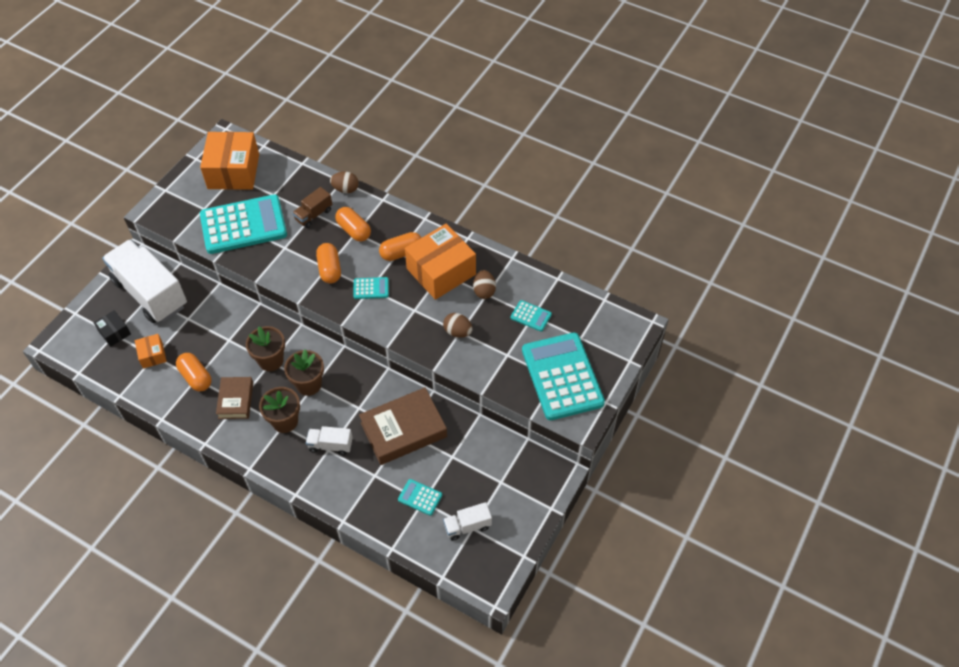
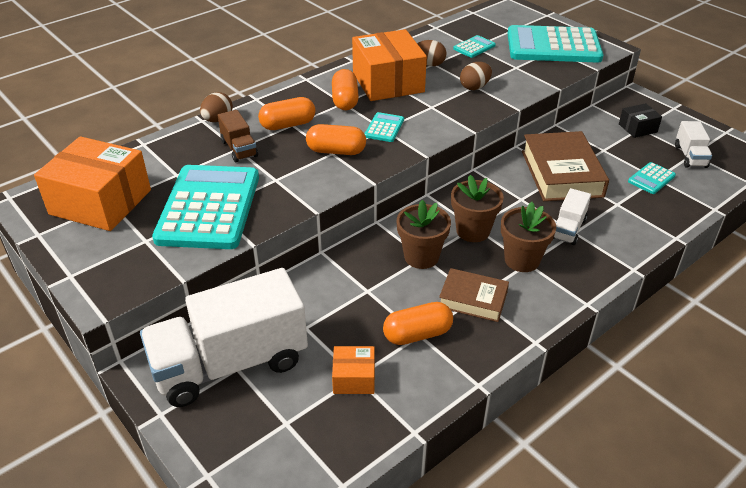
camera: 70 degrees left, 15 degrees down
(114, 333) = (283, 422): black box -> black box (637, 128)

